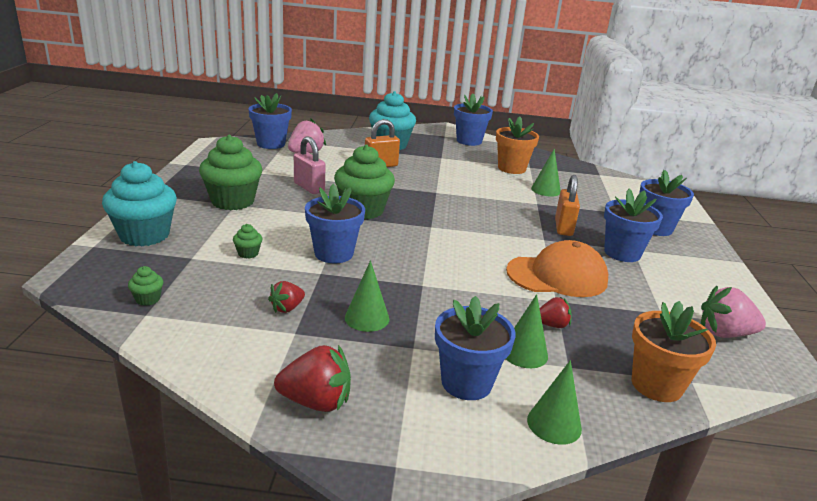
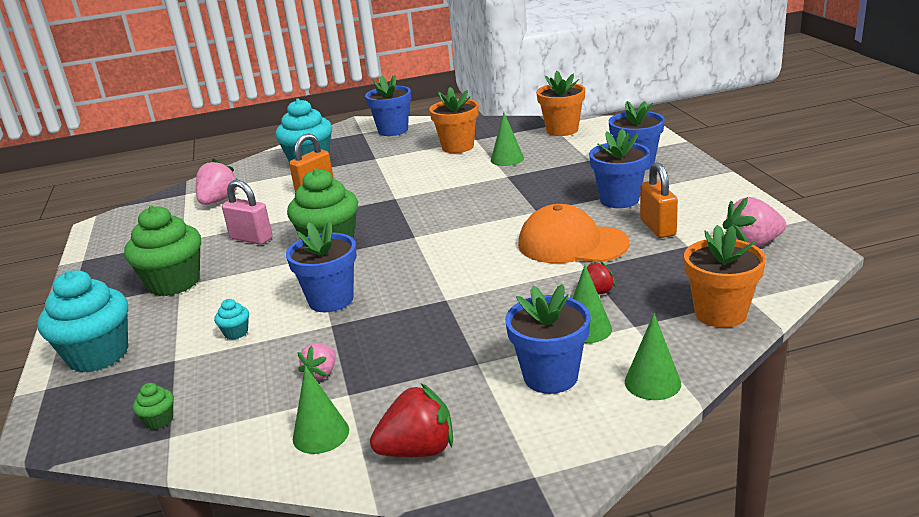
camera: 15 degrees left, 0 degrees up
(248, 253) = (236, 333): green cupcake -> turquoise cupcake
(271, 144) = (169, 203): blue flower pot -> none
(287, 308) = (322, 373): red strawberry -> pink strawberry
(367, 318) = (412, 352): green cone -> green cone (321, 434)
(557, 276) = (572, 244): orange cap -> orange cap turned 135 degrees counterclockwise
(563, 227) = (548, 193): orange padlock -> orange padlock (658, 228)
(607, 181) = (562, 130): none -> orange flower pot

